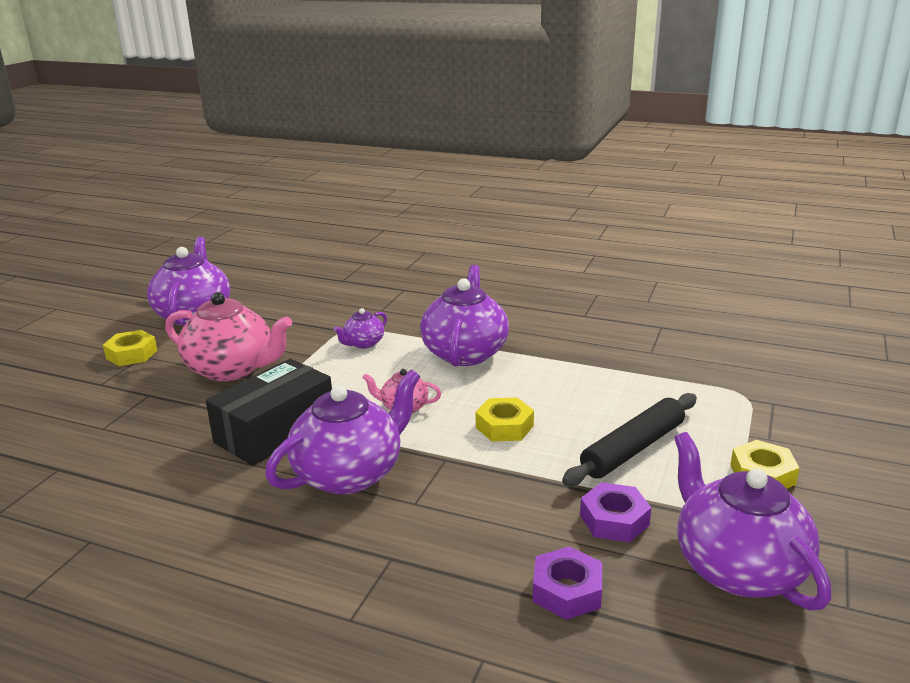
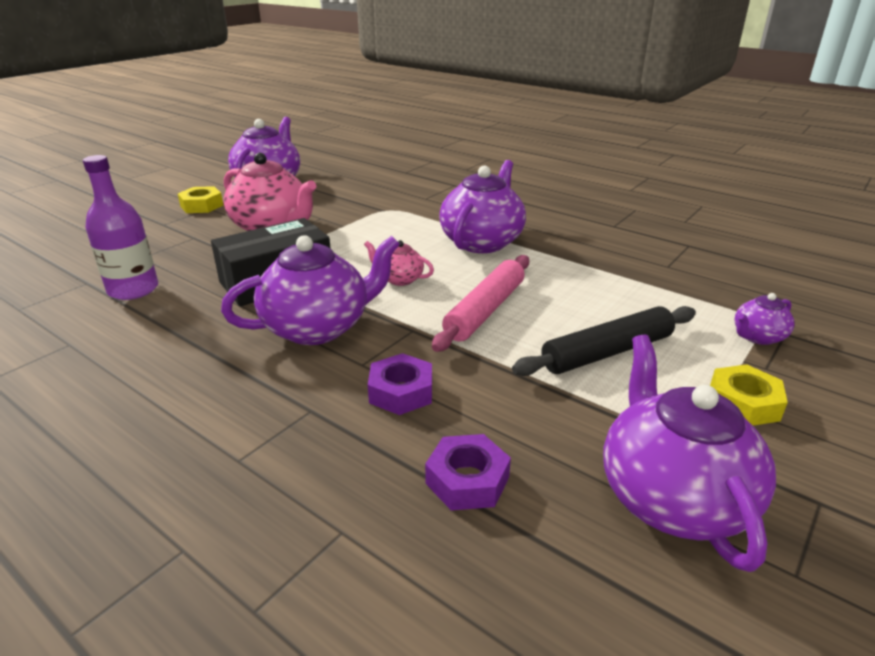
camera: 15 degrees right, 5 degrees up
(119, 467) = (133, 289): none -> purple bottle
(363, 343) = (394, 222): purple teapot -> purple teapot (757, 337)
(504, 426) = (485, 310): yellow nut -> pink rolling pin
(614, 520) = (554, 418): purple nut -> purple nut (401, 392)

